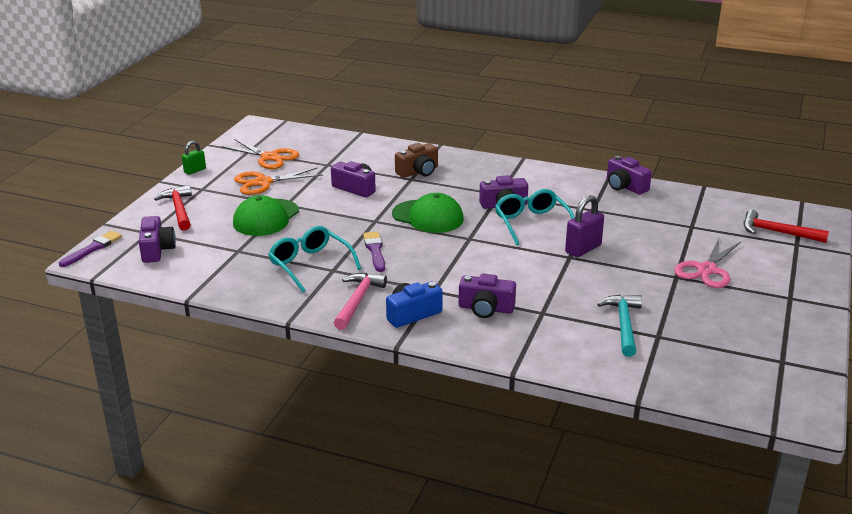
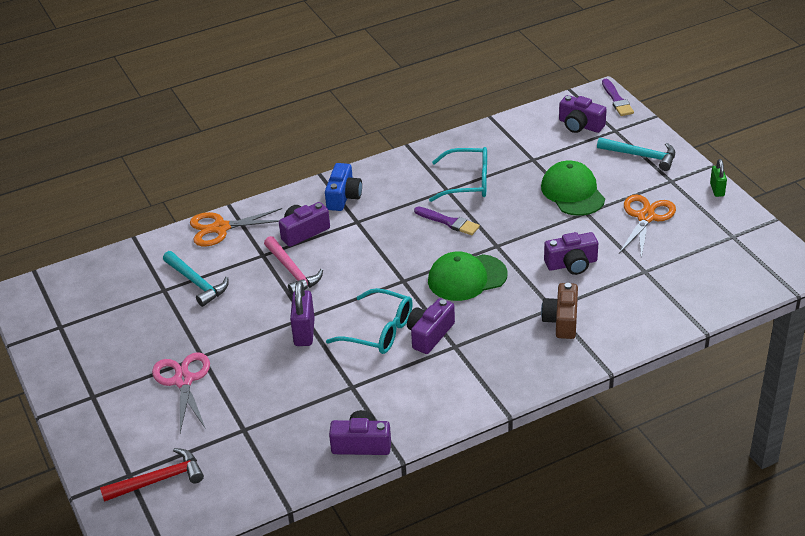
camera: 135 degrees right, 10 degrees up
(178, 209) = (641, 156): red hammer -> turquoise hammer
(269, 157) = (702, 243): orange scissors -> orange scissors (221, 228)
(357, 300) = (392, 182): pink hammer -> pink hammer (292, 271)

